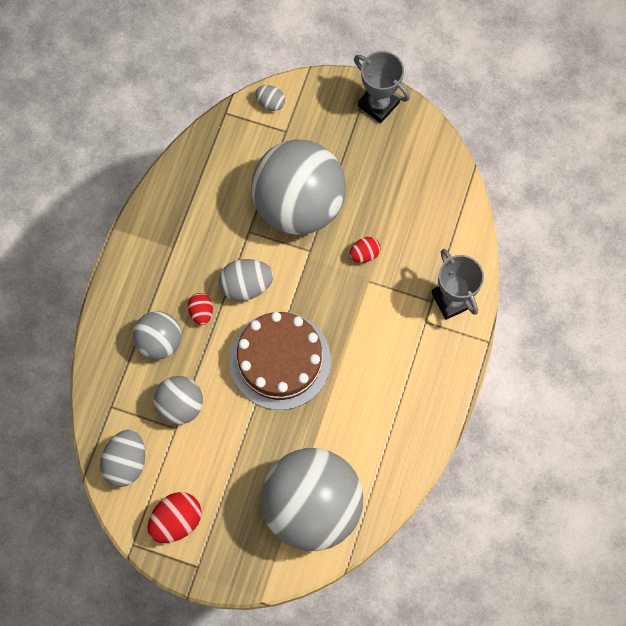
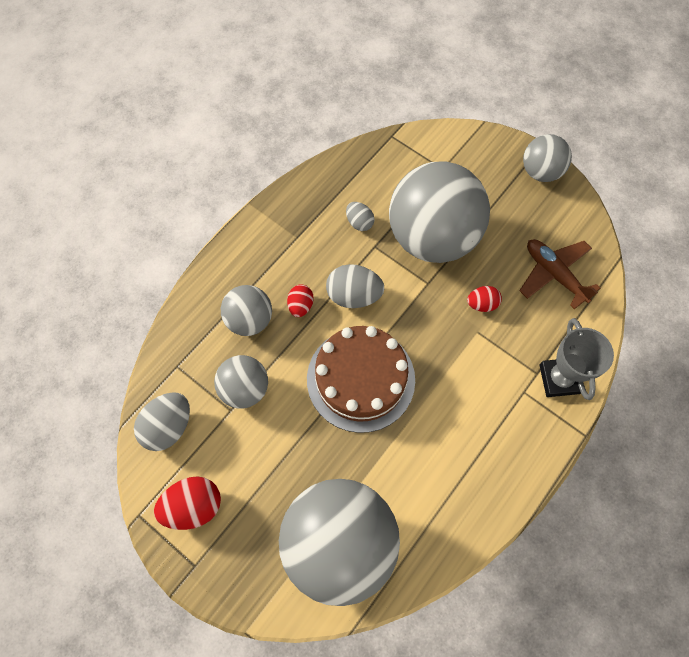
camera: 20 degrees right, 5 degrees down
(270, 103) = (437, 140): grey egg -> grey egg (359, 222)
(378, 104) = (540, 172): grey trophy -> grey ball
(420, 203) = (554, 274): none -> brown plane

